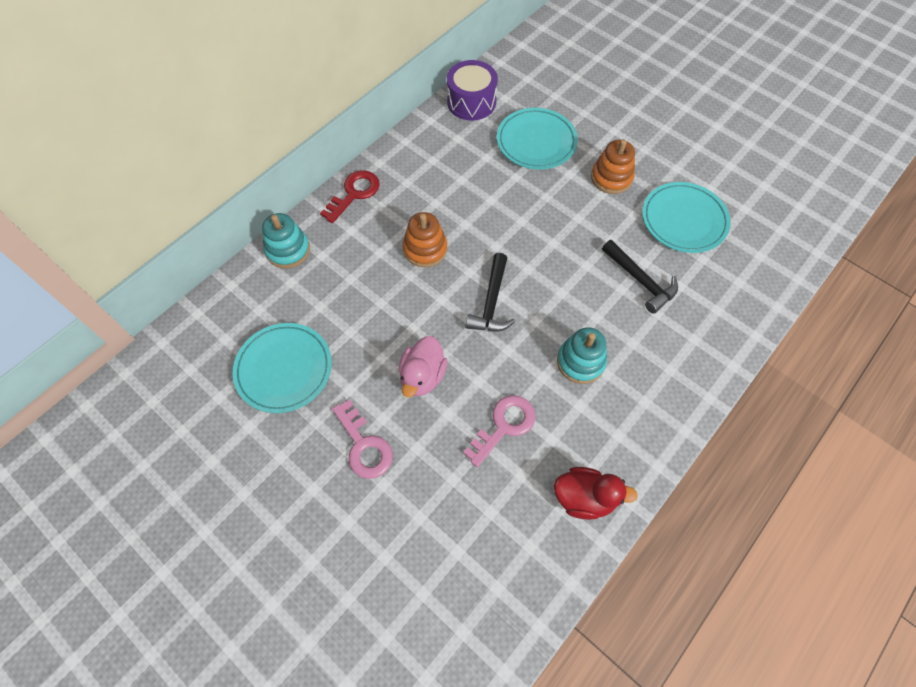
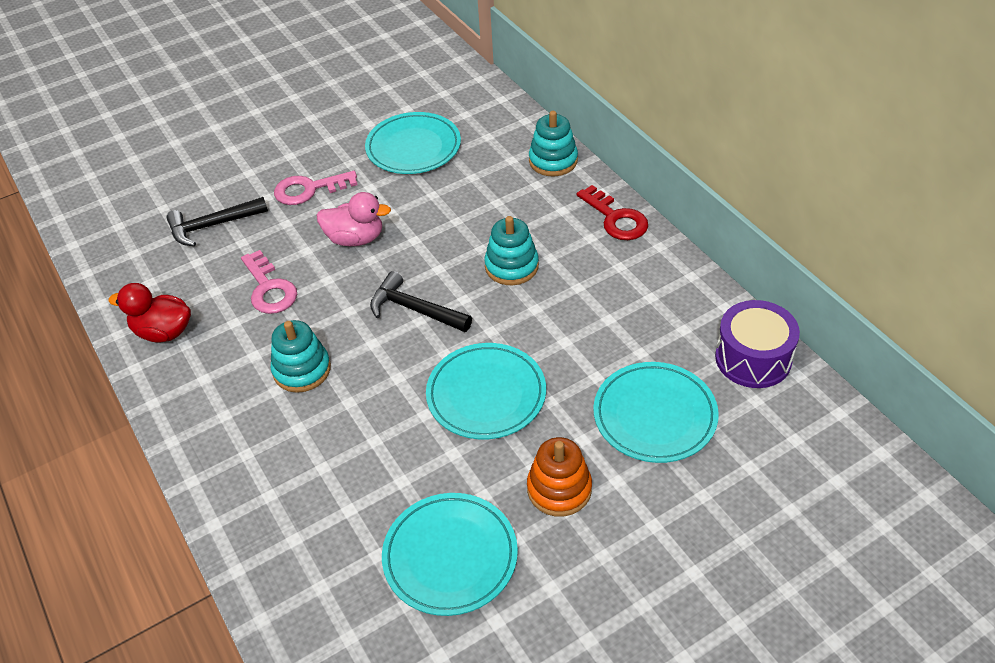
camera: 110 degrees right, 15 degrees down
(422, 376) = (355, 238): pink duck -> pink duck turned 150 degrees clockwise
(425, 249) = (511, 266): orange stacking toy -> turquoise stacking toy
(555, 233) = (486, 394): none -> turquoise plate
(584, 498) = (163, 332): red duck -> red duck turned 75 degrees clockwise
(640, 280) = (377, 465): black hammer -> black hammer (213, 225)

